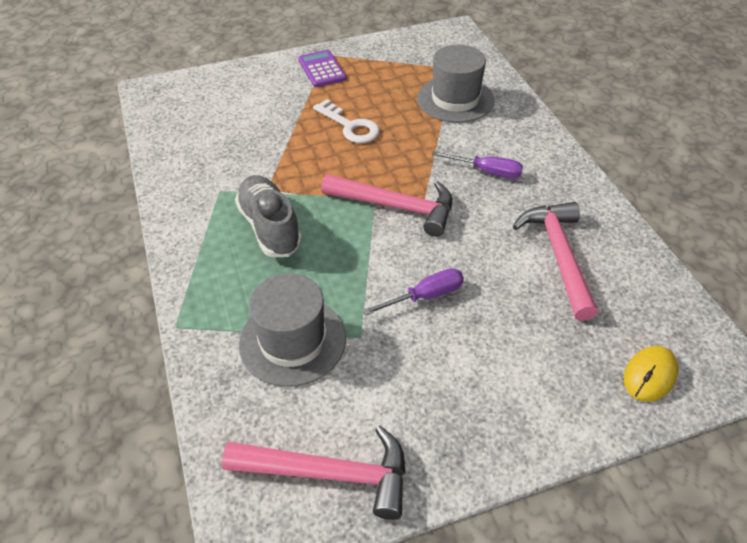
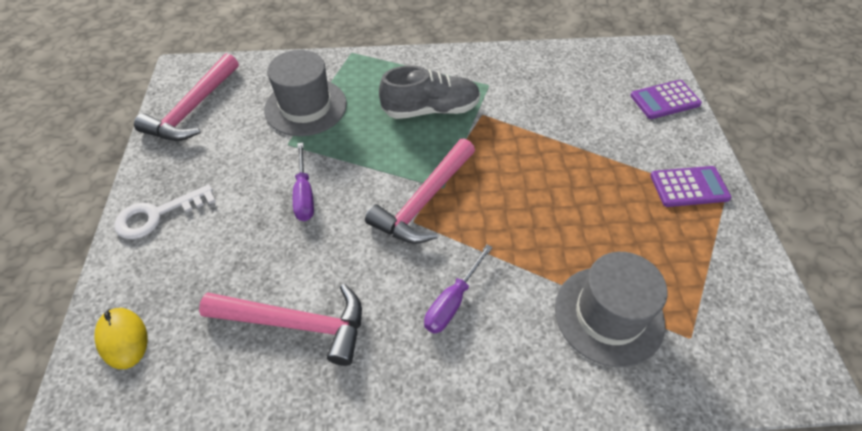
camera: 105 degrees right, 5 degrees up
(220, 82) = (665, 100): none -> purple calculator
(350, 126) = (567, 192): white key -> white key (157, 215)

